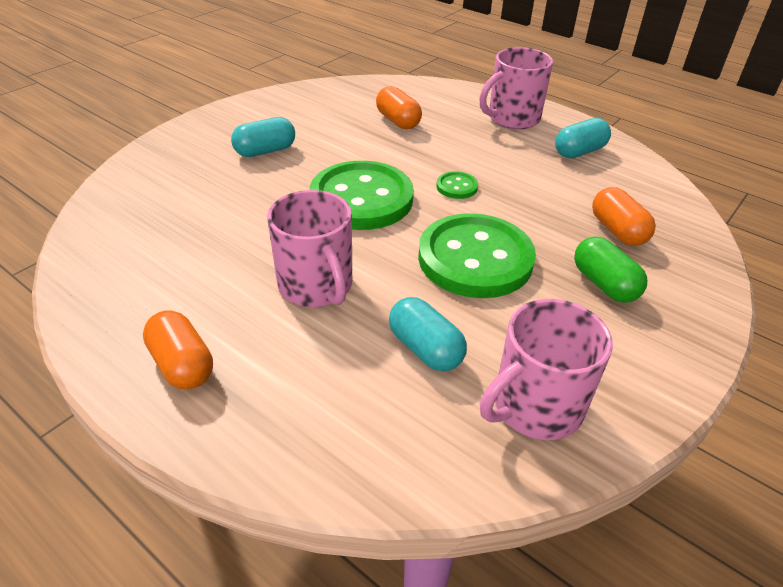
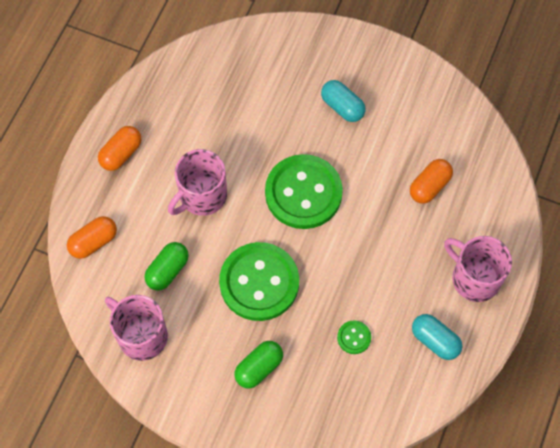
camera: 75 degrees right, 25 degrees up
(425, 349) = (167, 270): turquoise capsule -> green capsule
(457, 187) = (343, 254): green button -> green button (354, 337)
(617, 231) = (325, 375): orange capsule -> orange capsule (94, 242)

